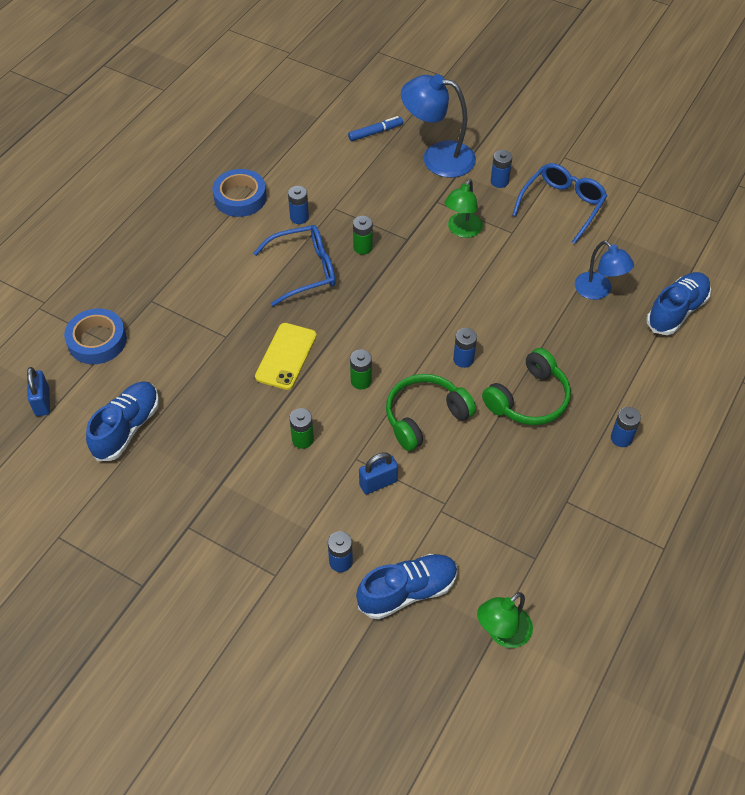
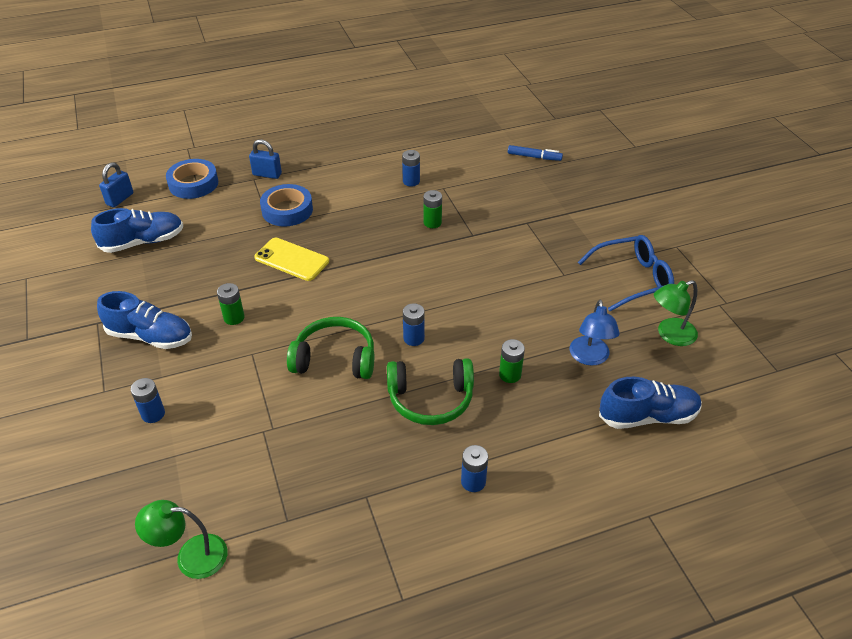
camera: 40 degrees right, 10 degrees down
(240, 197) = (386, 150): blue tape -> blue tape (287, 210)
(286, 356) = (292, 259): yellow phone -> yellow phone turned 60 degrees clockwise
(304, 270) = (373, 214): blue glasses -> none
(361, 381) = (321, 306): green battery -> green battery (510, 375)
(378, 483) = (245, 380): blue padlock -> blue padlock (267, 174)
(407, 591) = (167, 469): blue shoe -> blue shoe (150, 336)
(437, 157) = (563, 195): blue lamp -> none
(462, 230) = (523, 252): green lamp -> green lamp (670, 335)
(499, 181) = (596, 235): blue battery -> none

